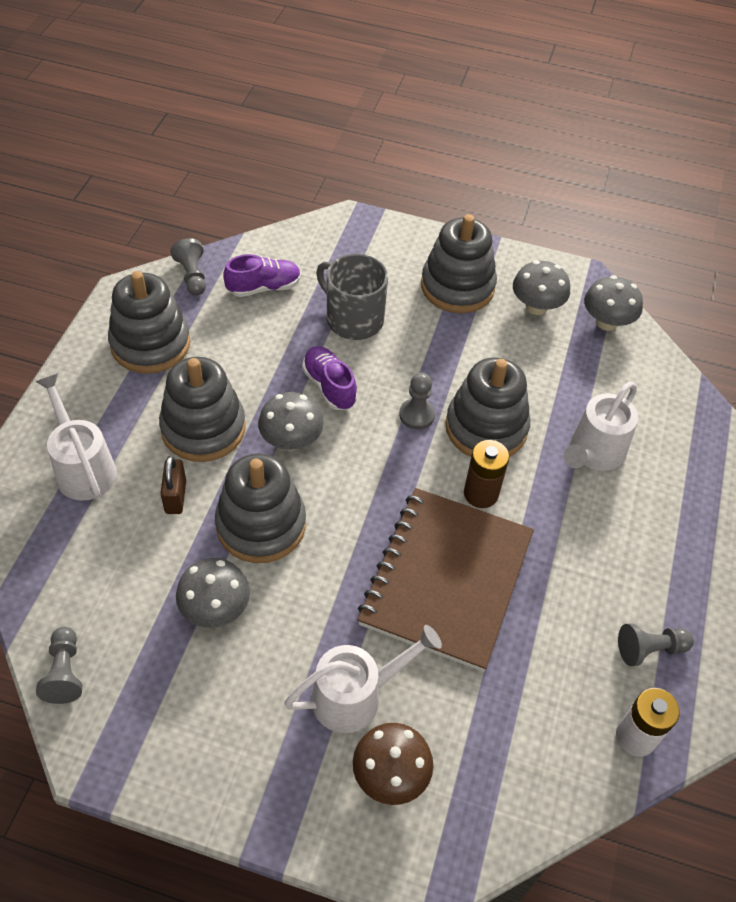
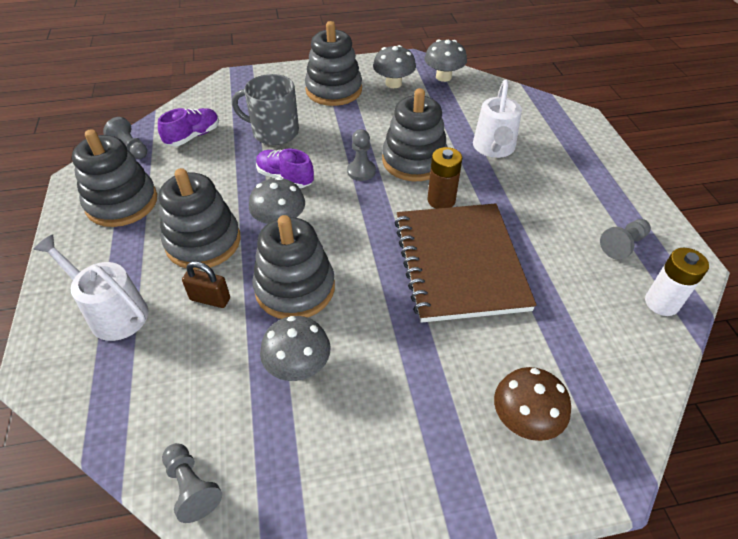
camera: 25 degrees left, 5 degrees down
(175, 497) = (210, 299): brown padlock -> brown padlock turned 45 degrees counterclockwise
(356, 695) = (455, 374): white watering can -> none

